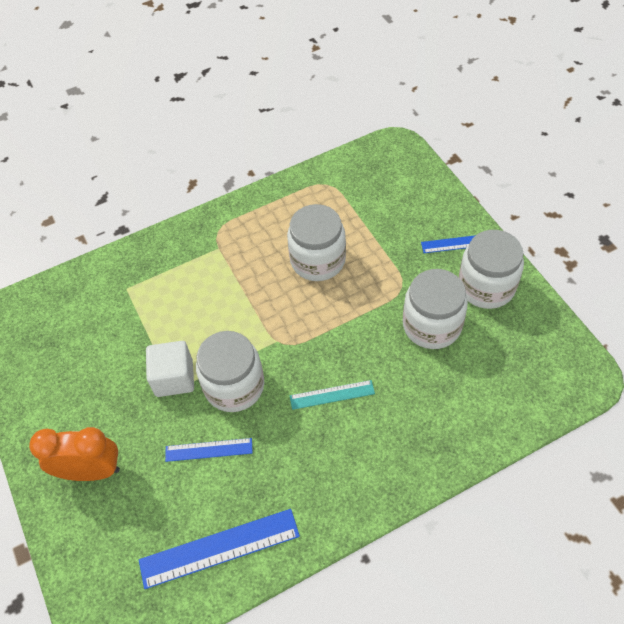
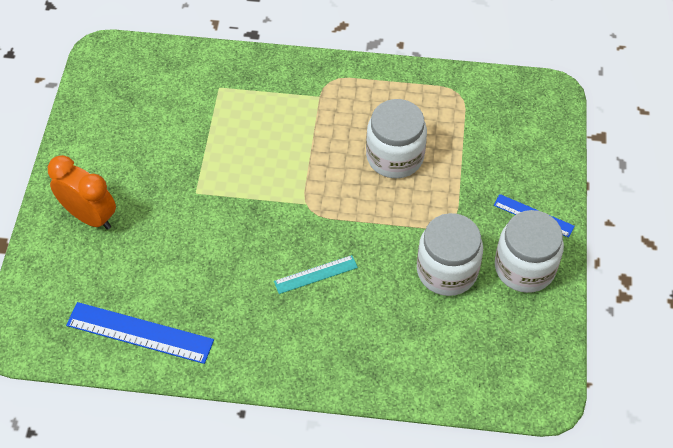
camera: 30 degrees right, 0 degrees up
(174, 378) = (202, 183): white cube -> none
(209, 450) = (186, 256): blue ruler -> none
(234, 386) = (244, 219): white jar -> none
(332, 395) = (315, 274): turquoise ruler -> turquoise ruler turned 45 degrees counterclockwise

